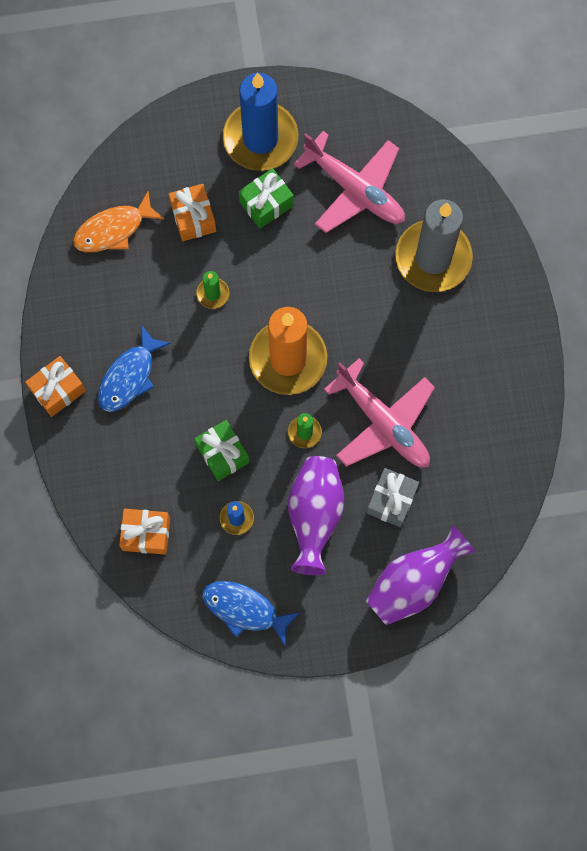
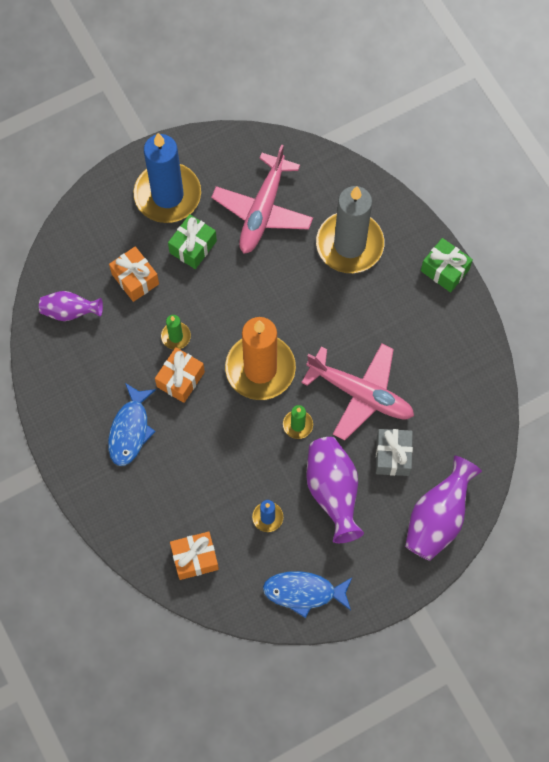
camera: 20 degrees left, 5 degrees down
(58, 390) = (72, 463): orange gift -> orange gift (180, 379)
(113, 229) = (70, 311): orange fish -> purple vase
(222, 454) = (235, 467): green gift -> green gift (445, 270)
(354, 189) = (262, 210): pink plane -> pink plane turned 90 degrees clockwise

